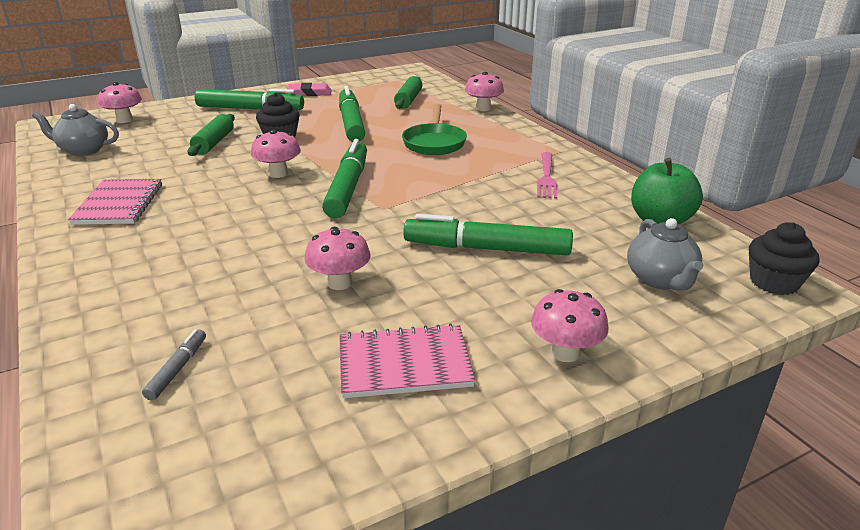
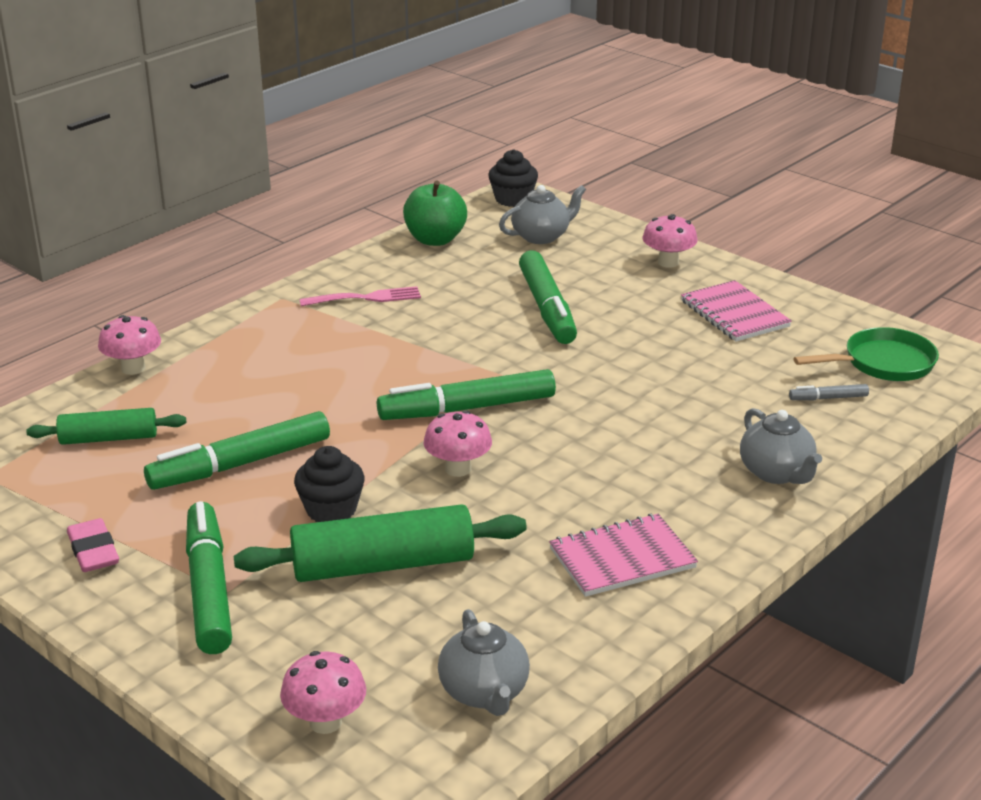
camera: 110 degrees left, 0 degrees up
(113, 292) = (777, 473): none -> grey teapot
(214, 143) = (383, 565): green rolling pin -> green rolling pin, size x1.67
(339, 283) = (660, 363): pink mushroom -> none
(434, 143) = (292, 381): green pan -> green pan (883, 363)

